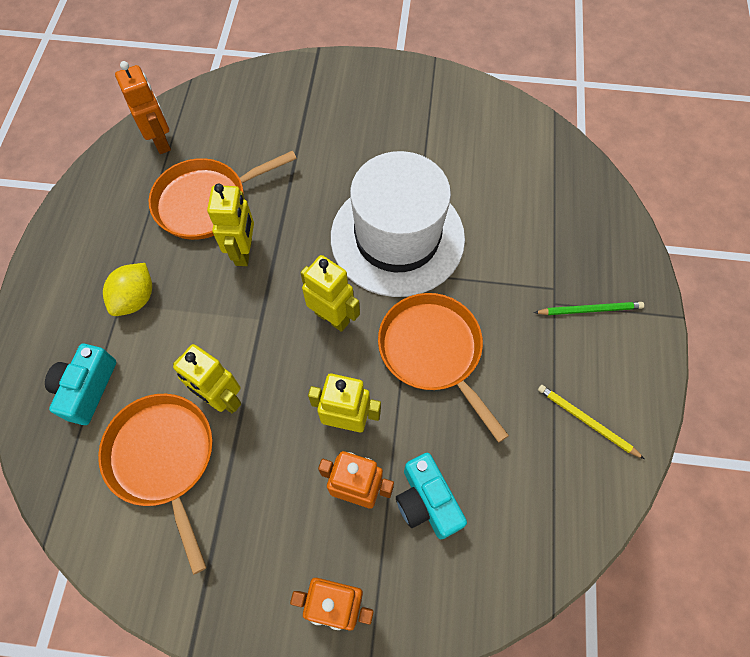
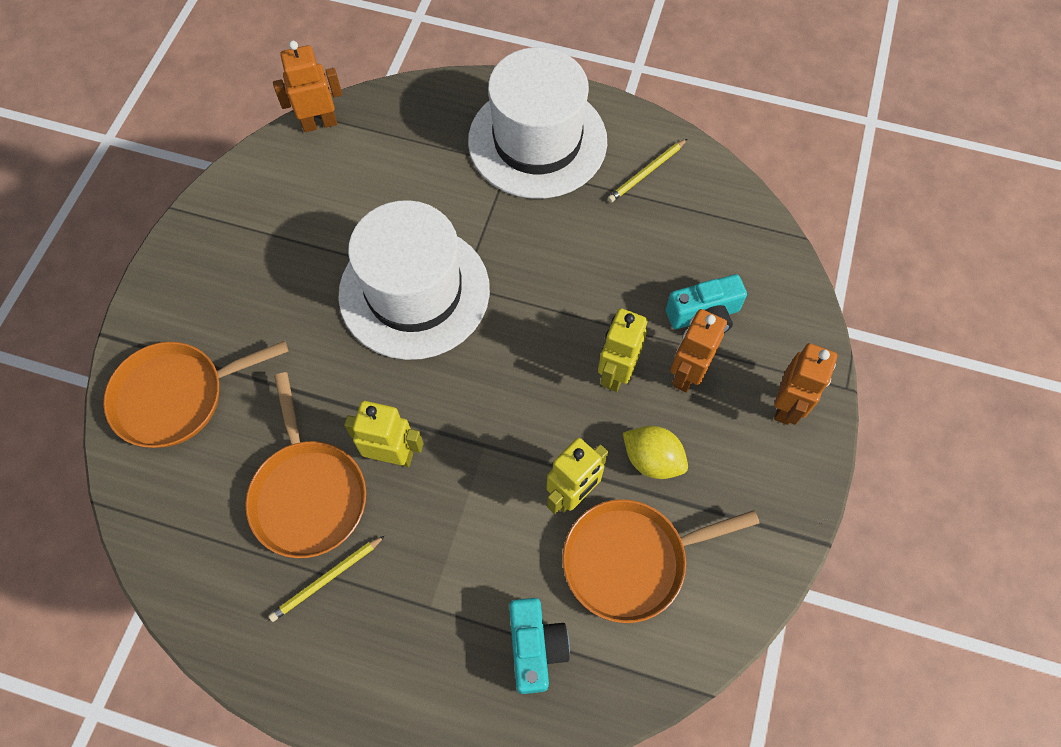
camera: 80 degrees left, 0 degrees up
(87, 389) = (535, 647): turquoise camera -> turquoise camera turned 120 degrees counterclockwise
(136, 299) = (427, 587): yellow lemon -> yellow lemon (652, 459)
(140, 229) = (326, 579): none -> yellow pencil
(161, 141) = (192, 547): orange robot -> orange robot (319, 123)
(332, 317) = (498, 371): yellow robot -> none
(433, 351) = (555, 282): orange pan -> orange pan (176, 397)
(590, 309) = (537, 141): green pencil -> white hat

